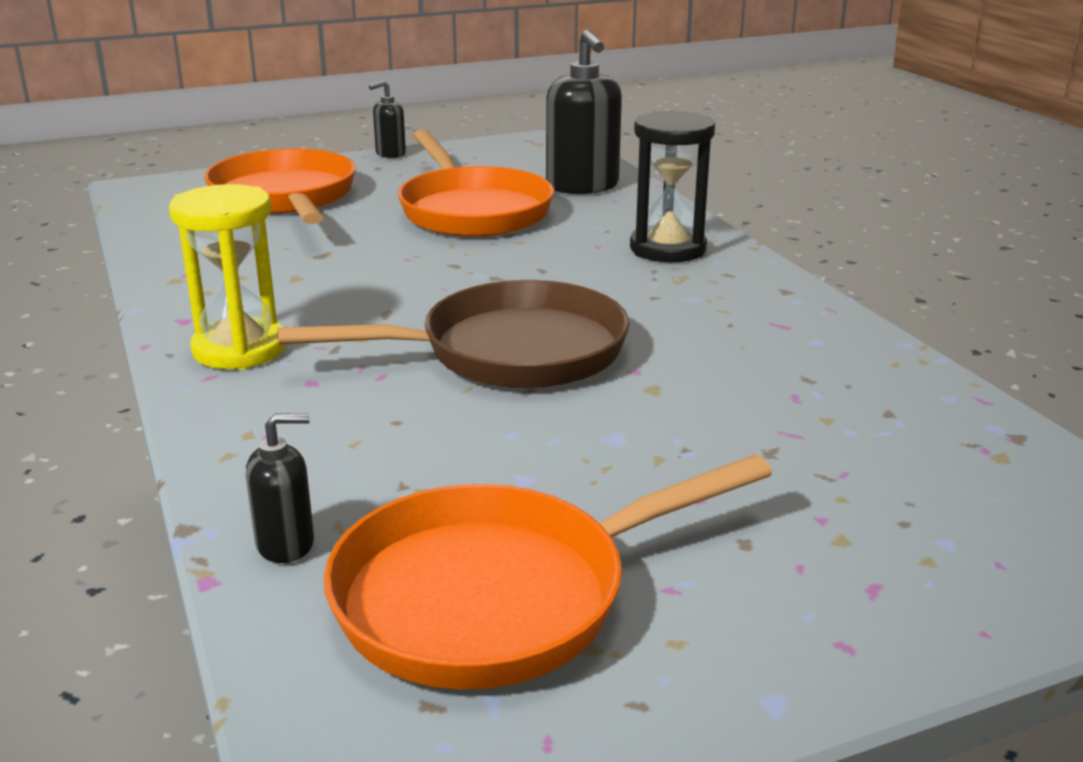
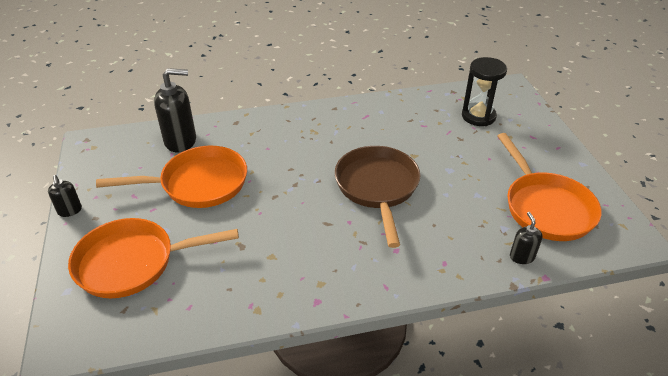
camera: 80 degrees left, 15 degrees up
(239, 349) = (358, 276): yellow hourglass -> none
(667, 249) = (280, 129): black hourglass -> black hourglass (478, 116)

